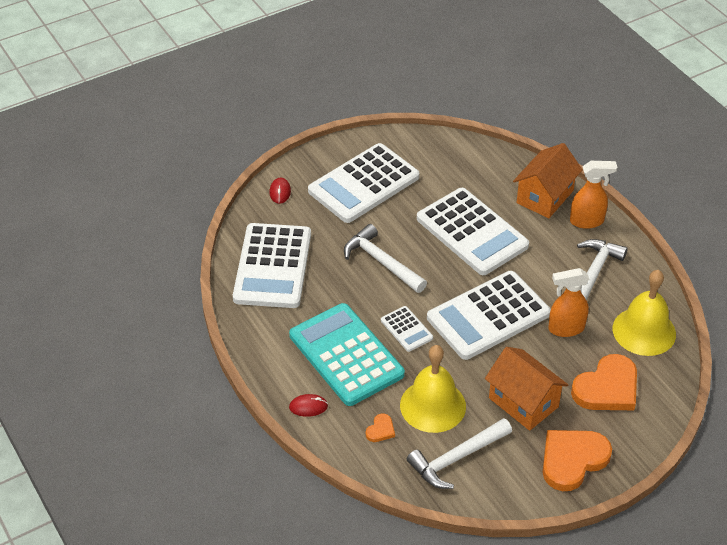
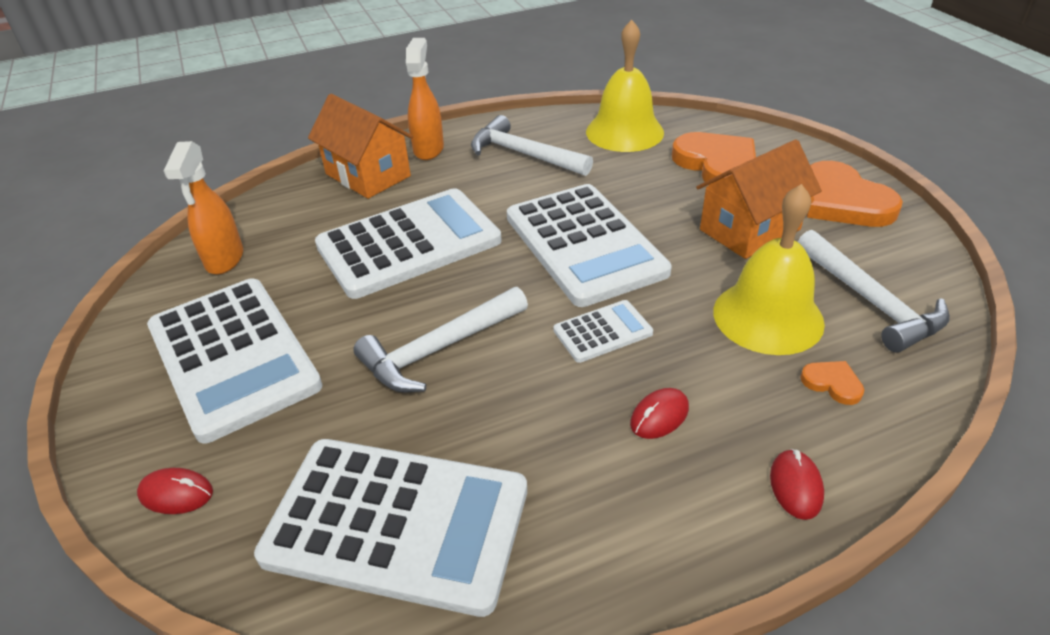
camera: 80 degrees left, 5 degrees down
(346, 355) = (659, 416): turquoise calculator -> red mouse
(565, 328) = (615, 183): orange spray bottle -> orange spray bottle (224, 260)

